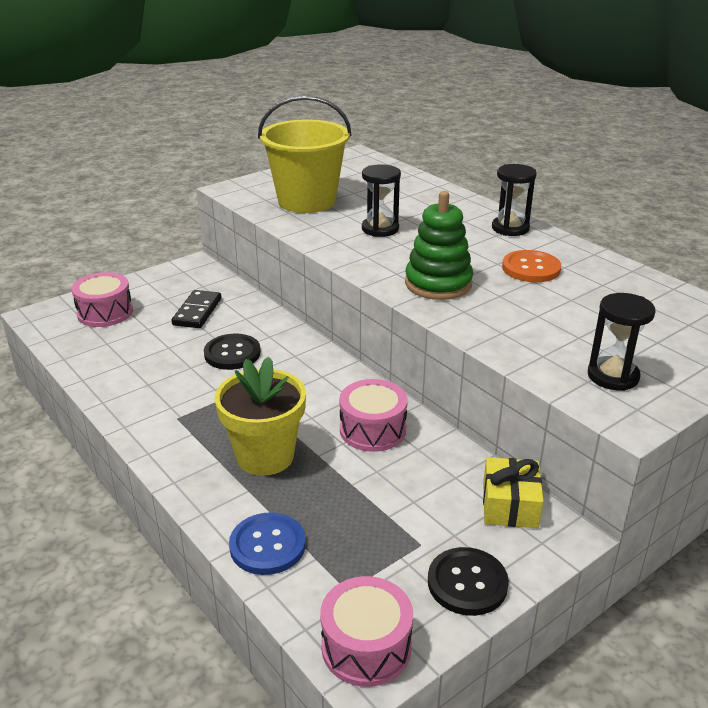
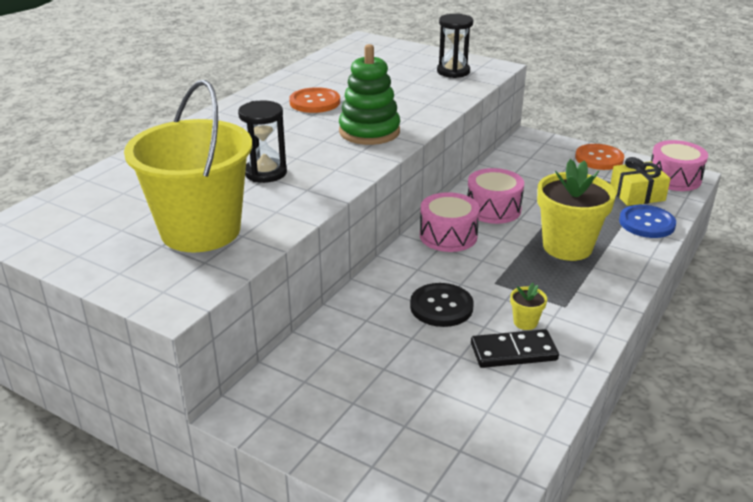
camera: 110 degrees left, 0 degrees up
(105, 312) = (422, 447): pink drum -> pink drum (448, 236)
(176, 388) = (525, 322): none -> yellow flower pot
(197, 312) = (373, 361): black domino -> black domino (513, 352)
(467, 583) = (599, 158): black button -> orange button
(510, 228) = (234, 116): black hourglass -> none
(510, 505) = (523, 153): yellow gift -> yellow gift (637, 194)

